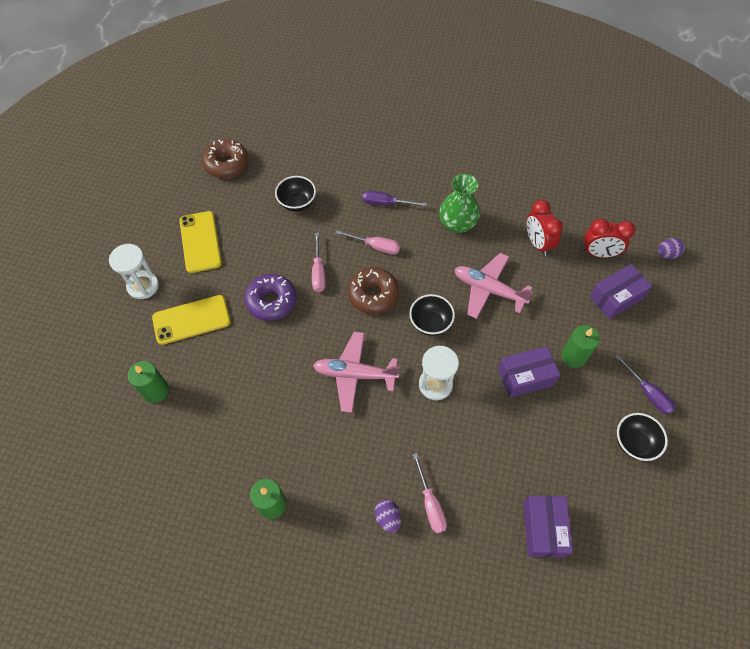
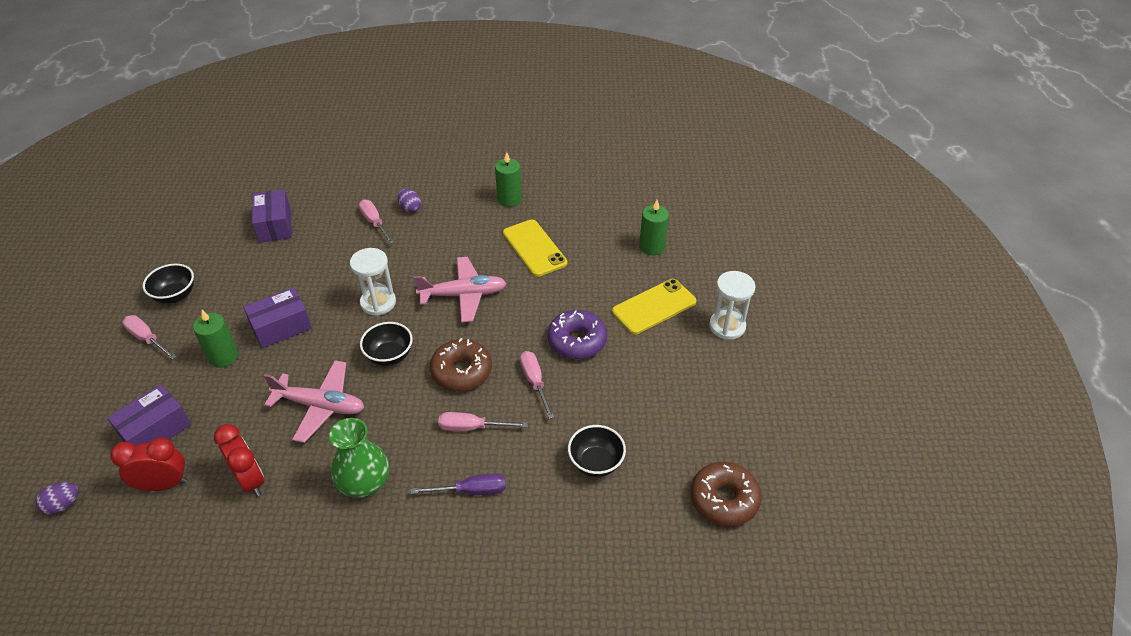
camera: 165 degrees right, 15 degrees down
(200, 242) = (694, 385): yellow phone -> yellow phone (534, 248)
(648, 393) = (147, 339): purple screwdriver -> pink screwdriver

